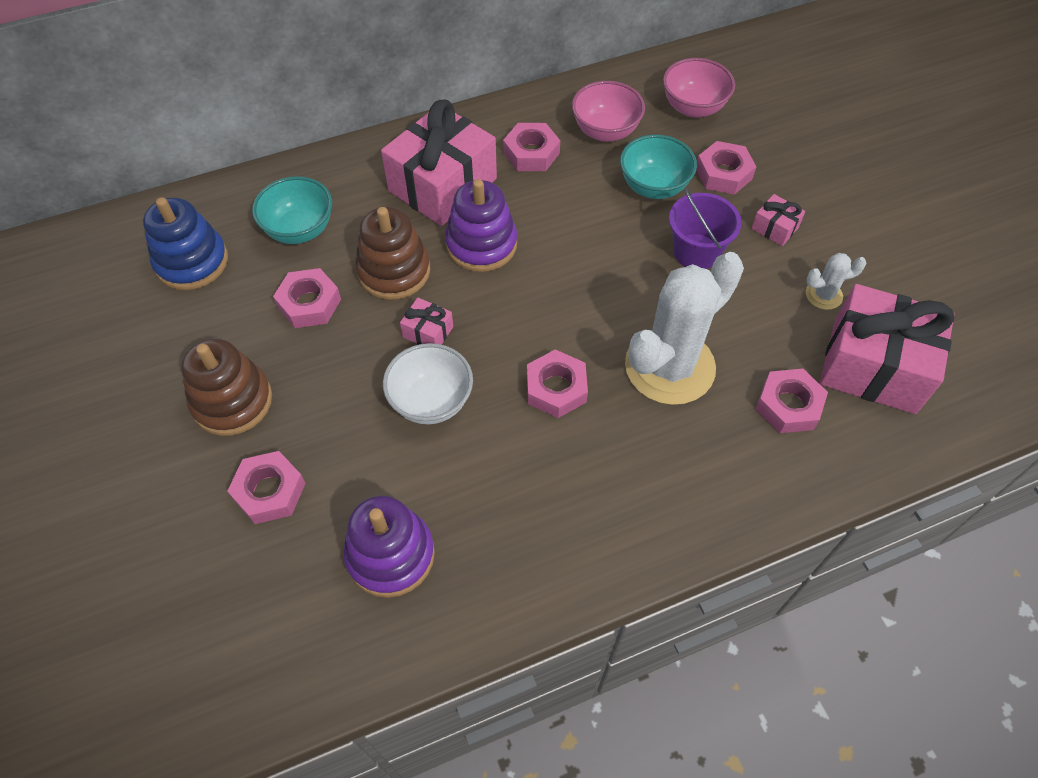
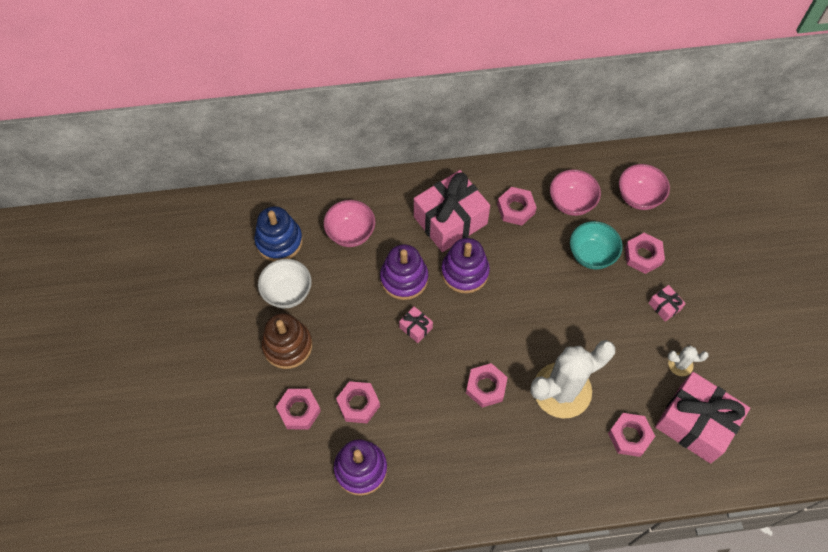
camera: 15 degrees right, 5 degrees up
(300, 230) = (351, 233): turquoise bowl -> pink bowl
(309, 303) = (346, 289): pink nut -> pink nut (358, 404)
(394, 271) = (404, 278): brown stacking toy -> purple stacking toy
(431, 401) = (407, 376): white bowl -> white bowl (287, 292)
(696, 252) = (605, 311): purple bucket -> none

